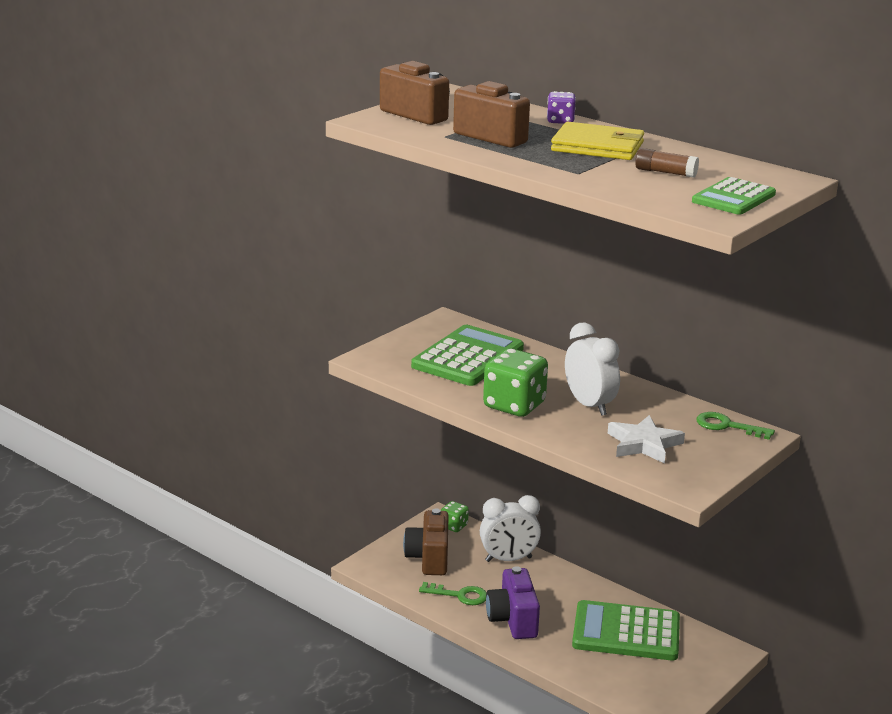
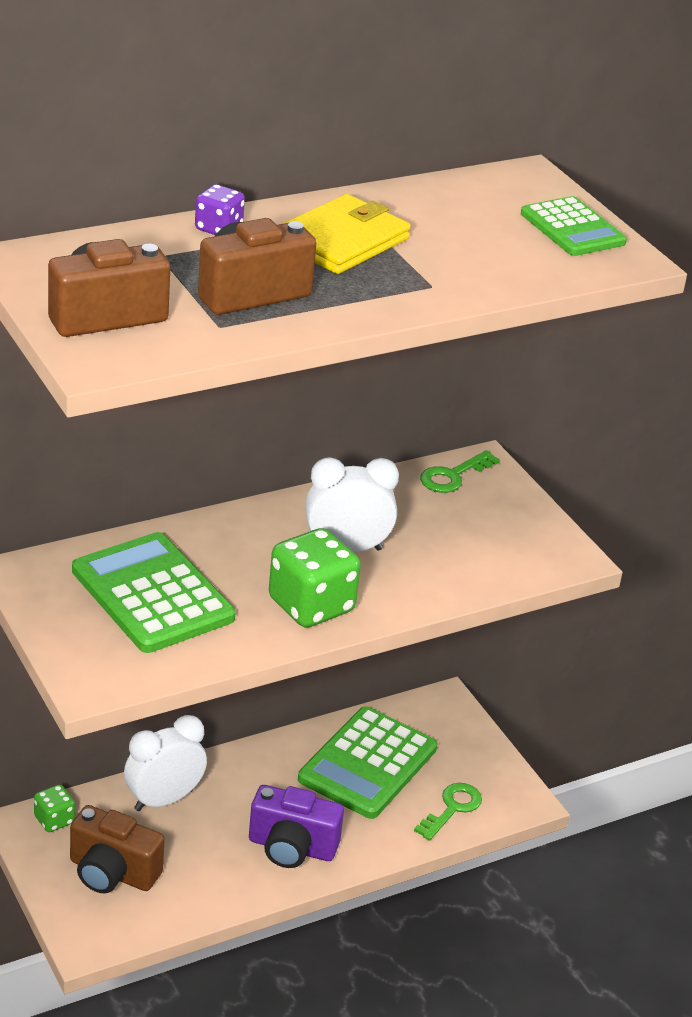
camera: 70 degrees left, 10 degrees up
(459, 595) = (212, 875): green key -> green key (452, 808)
(508, 559) = (163, 800): white clock -> white clock turned 135 degrees counterclockwise
(643, 444) = (461, 548): white star -> none
(665, 172) = (464, 234): brown glue stick -> none

